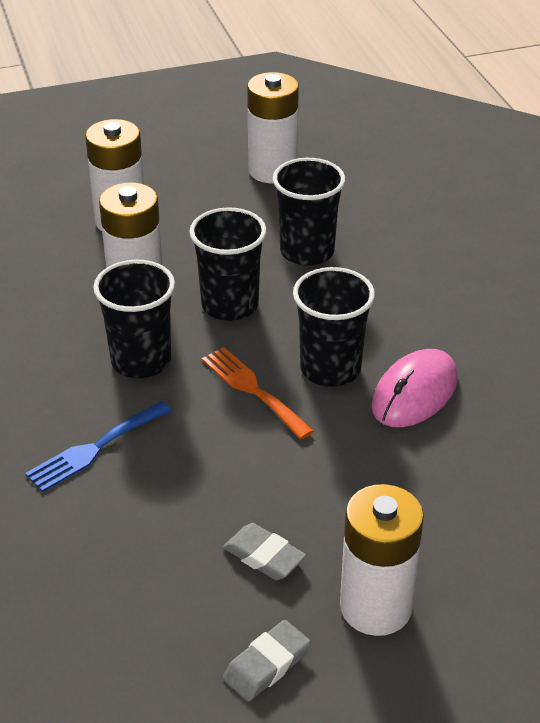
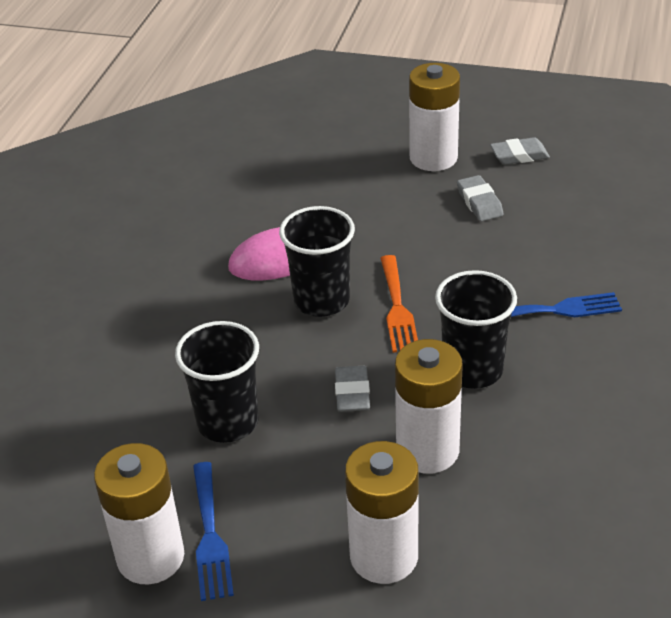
camera: 145 degrees left, 0 degrees up
(230, 305) = (352, 393): black cup -> grey eraser
(246, 191) = (210, 536): none -> blue fork

